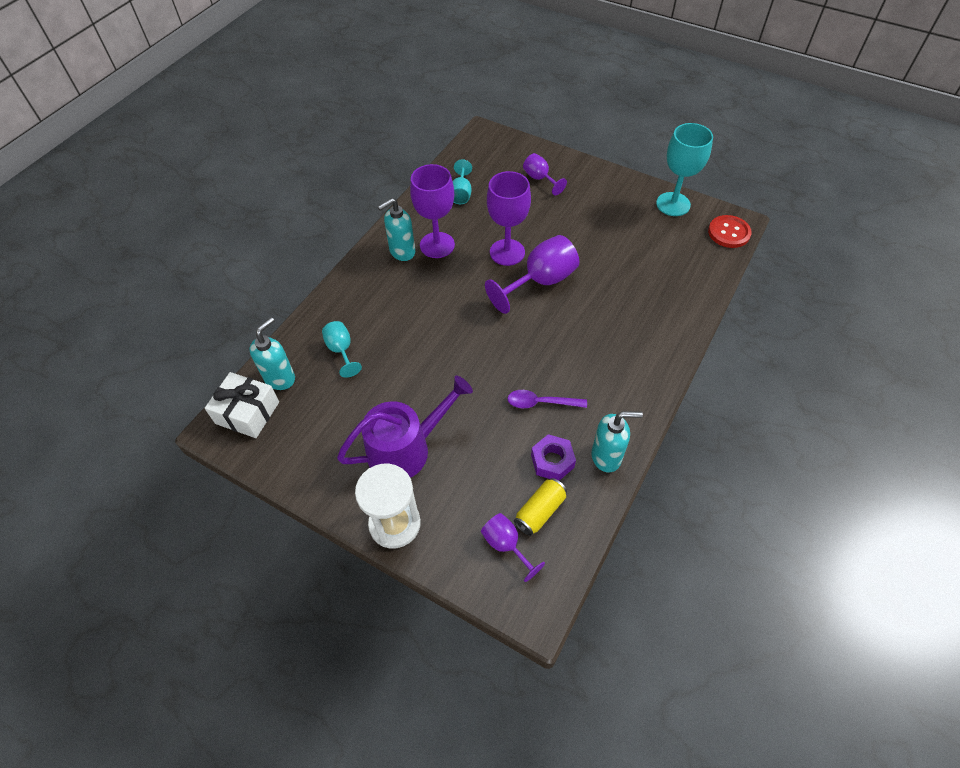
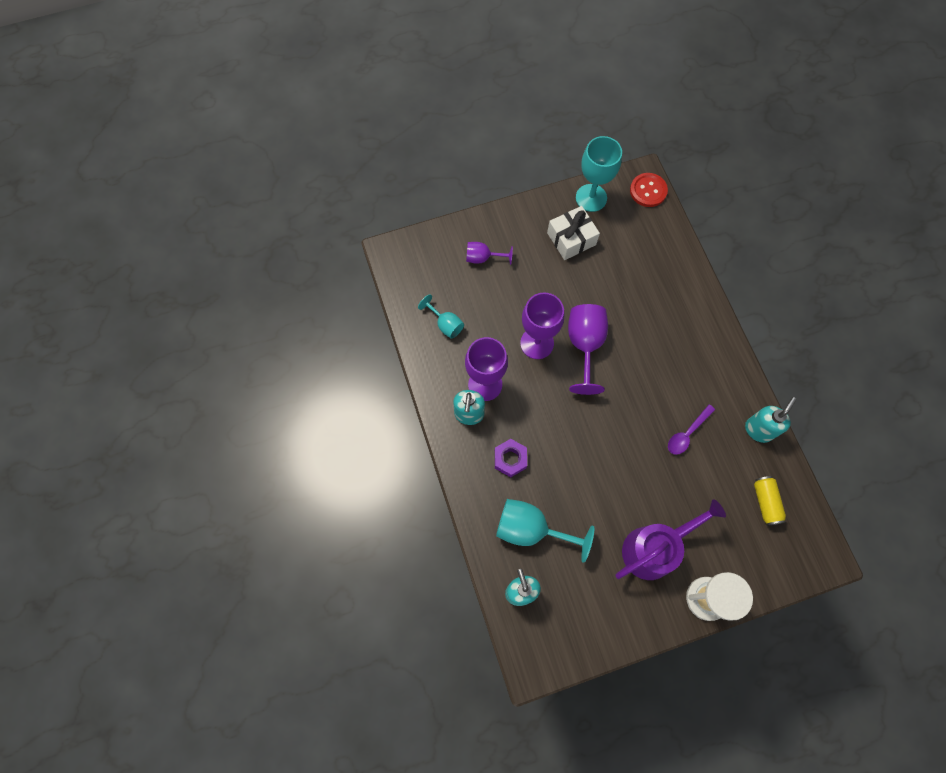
camera: 50 degrees left, 15 degrees up
(247, 412) = (534, 636): white gift -> white gift (571, 239)
(341, 351) = (531, 529): turquoise goblet -> turquoise goblet, size x1.76
(405, 449) = (654, 548): purple watering can -> purple watering can turned 45 degrees clockwise
(506, 545) = (773, 541): purple goblet -> none
(552, 461) = (736, 464): purple nut -> purple nut (510, 459)

